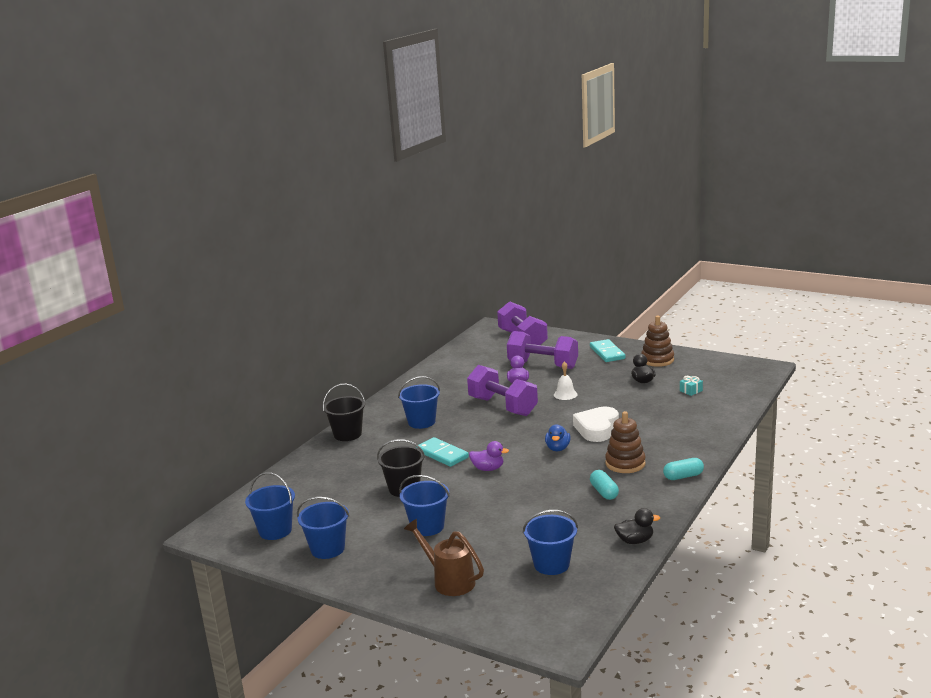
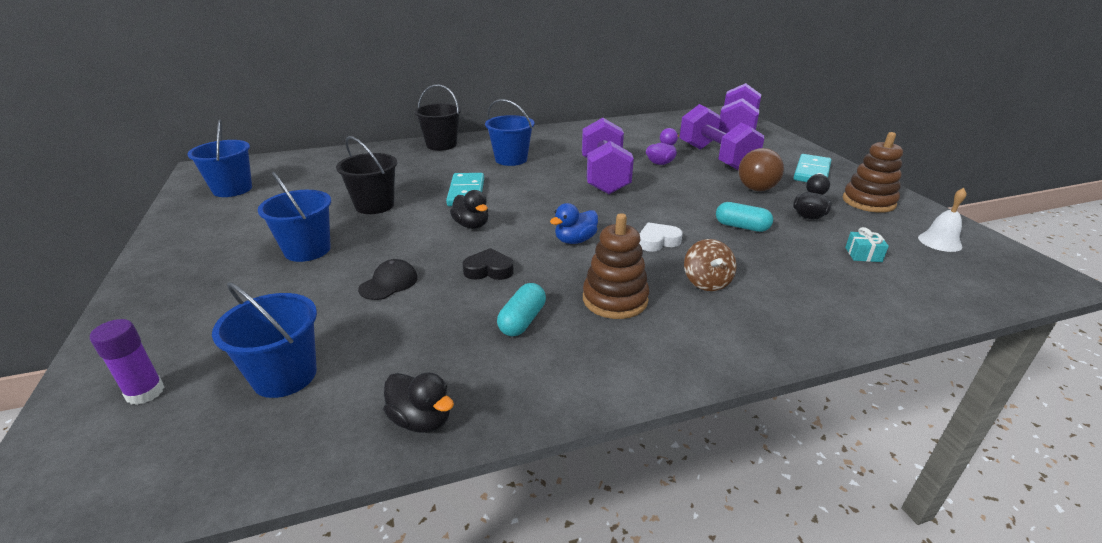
camera: 40 degrees right, 10 degrees up
(327, 549) = (214, 224): blue bucket -> none
(449, 581) = (187, 319): brown watering can -> none
(488, 469) = (471, 225): purple duck -> black duck
(507, 603) = (145, 392): none -> purple glue stick
(511, 514) = (389, 283): none -> black cap
(545, 483) = (489, 270): none -> black heart
(565, 394) = (688, 192): white bell -> white bell (939, 242)
(594, 373) = (760, 185): none -> brown light bulb
(597, 429) = (657, 241): white heart -> white heart, size x0.58
(649, 436) = (706, 282): none -> brown spinning top
(683, 476) = (659, 365): turquoise capsule -> turquoise capsule (741, 227)

